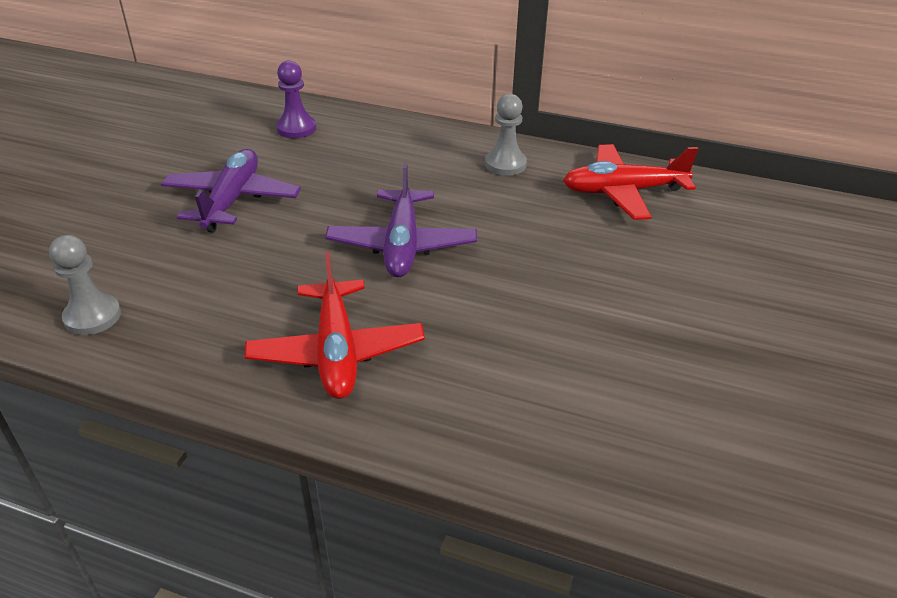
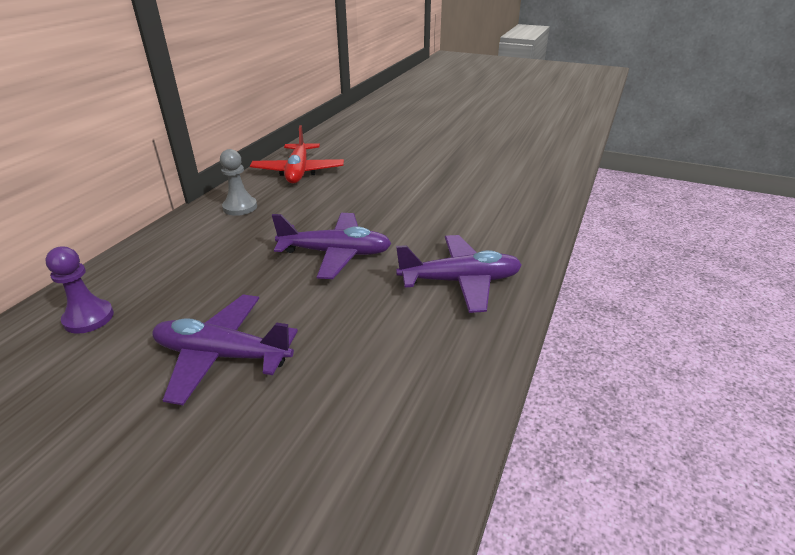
camera: 85 degrees left, 5 degrees down
(92, 316) = (415, 440): grey pawn -> none
(336, 351) = (460, 281): red plane -> purple plane

